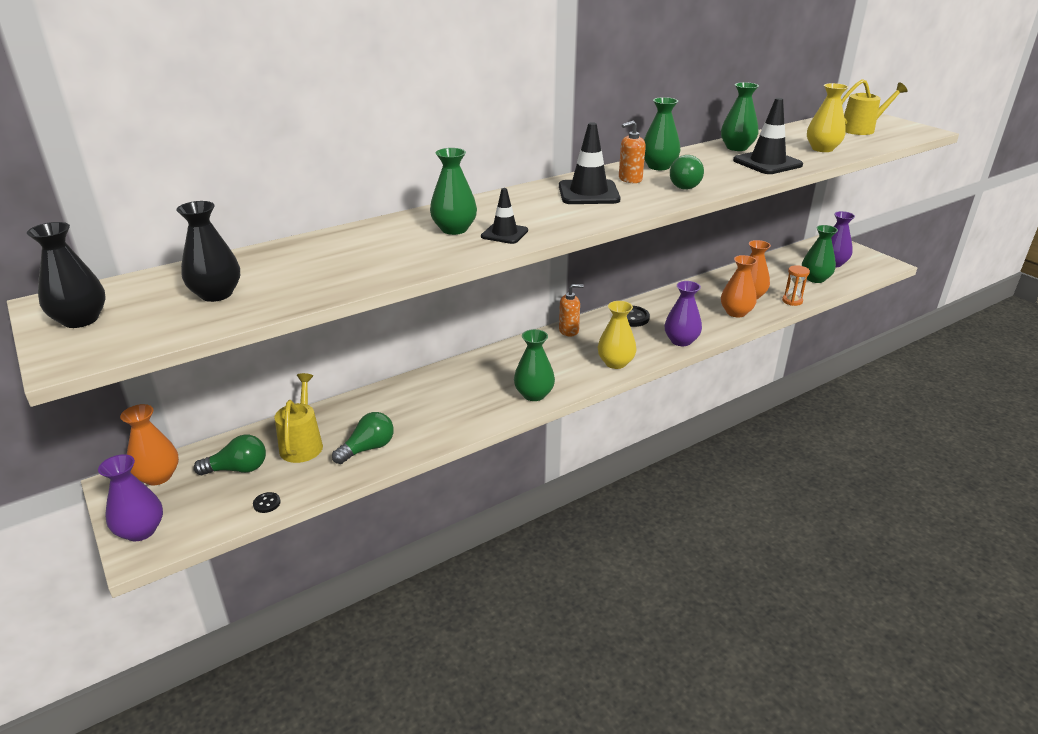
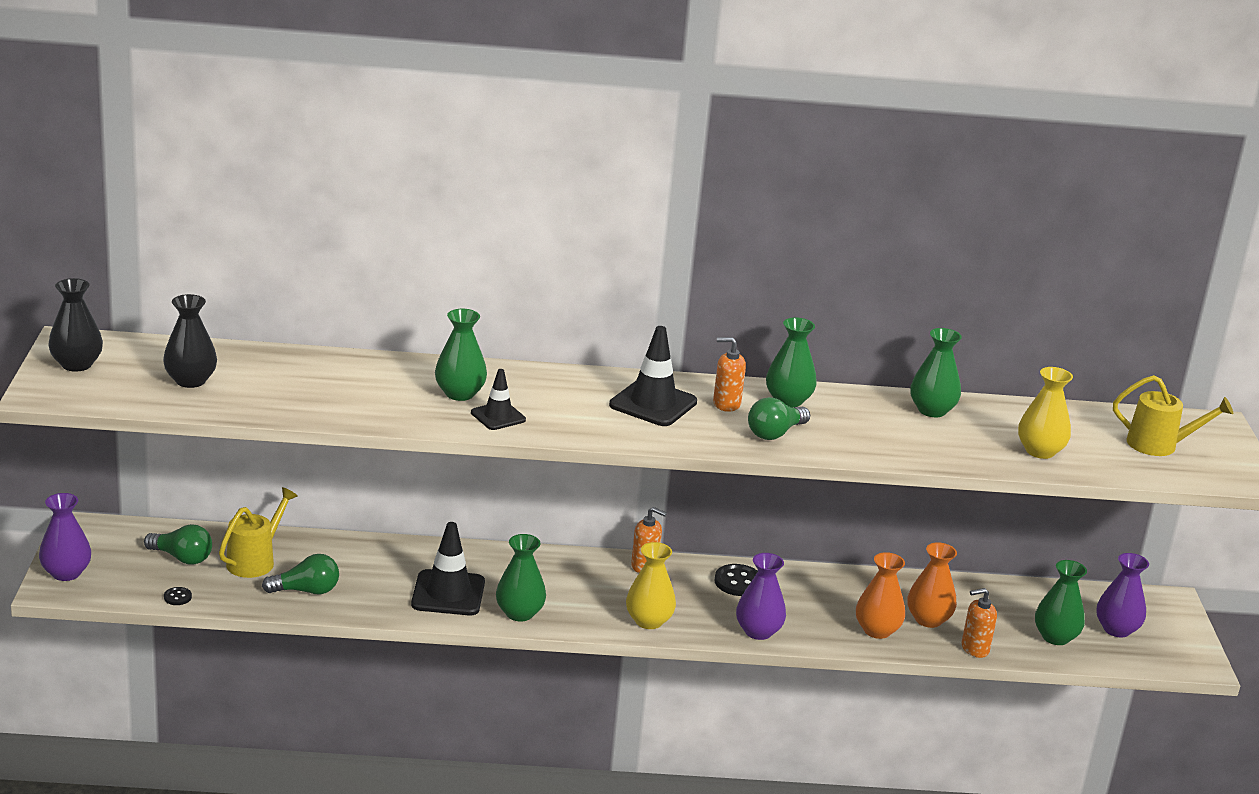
camera: 30 degrees right, 5 degrees down
(158, 476) = (115, 534): orange vase -> none
(767, 163) = (927, 443): black traffic cone -> black traffic cone (448, 593)
(792, 301) = (974, 648): orange hourglass -> orange soap dispenser

